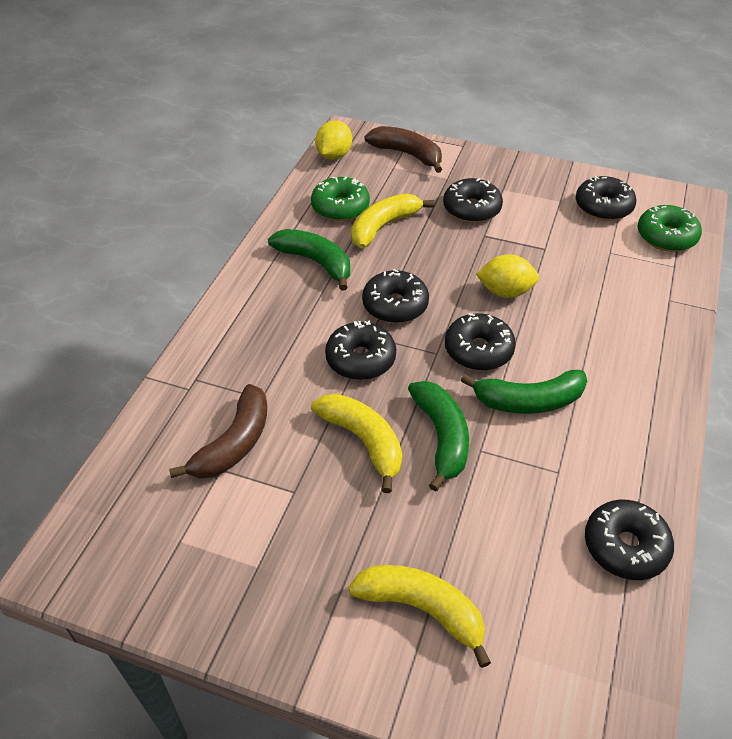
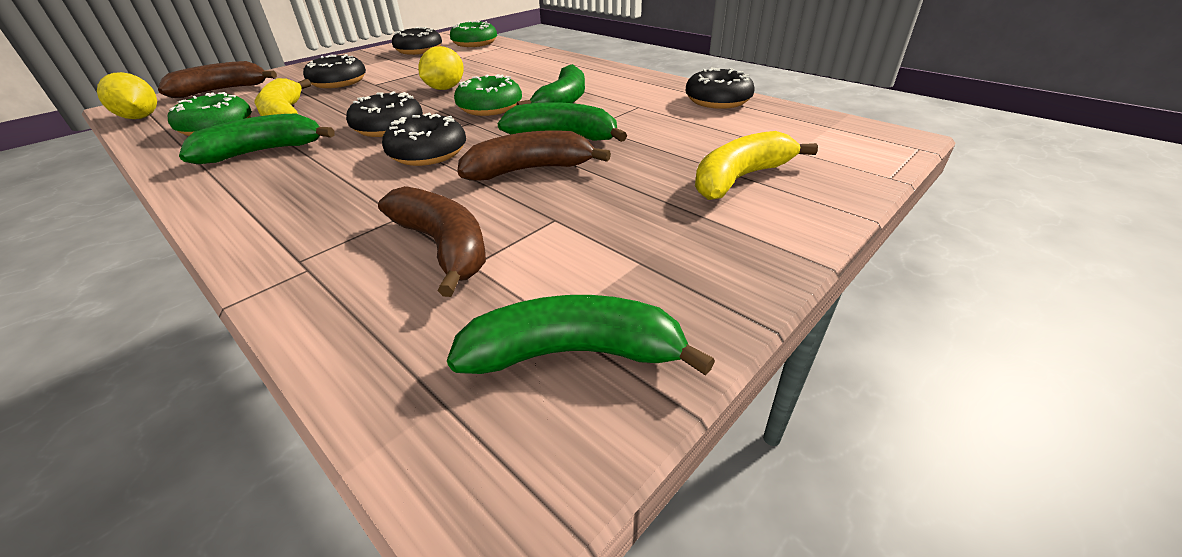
camera: 65 degrees left, 10 degrees down
(155, 561) = (574, 353): none -> green banana
(363, 441) = (529, 170): yellow banana -> brown banana
(478, 350) = (490, 107): black donut -> green donut

